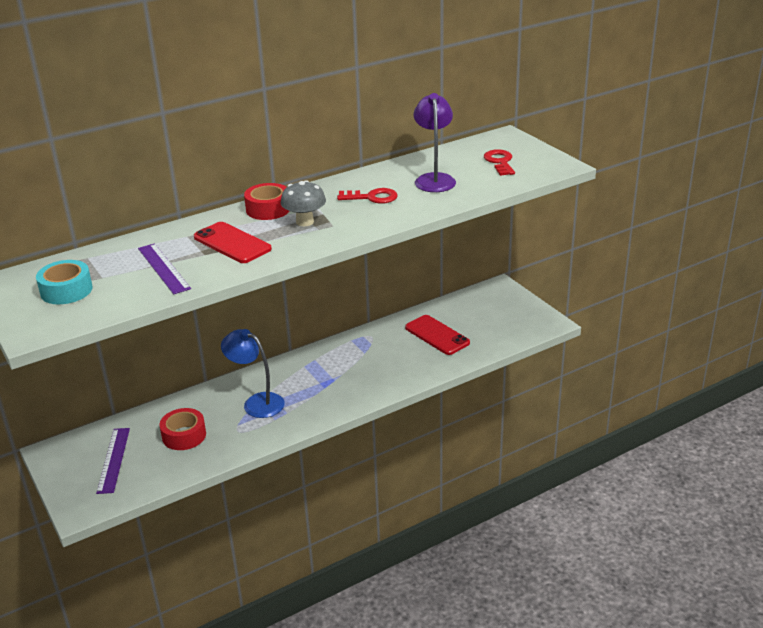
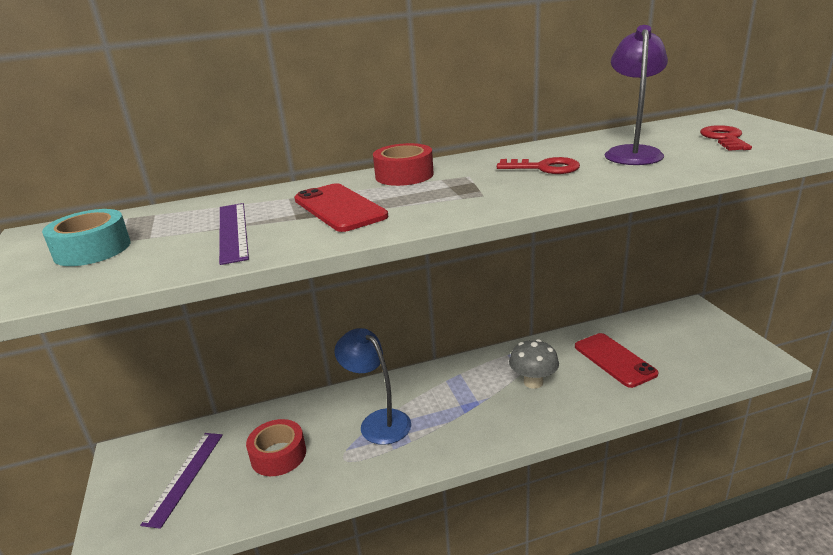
camera: 15 degrees right, 5 degrees down
(305, 222) = (446, 189): grey mushroom -> grey mushroom (533, 382)

